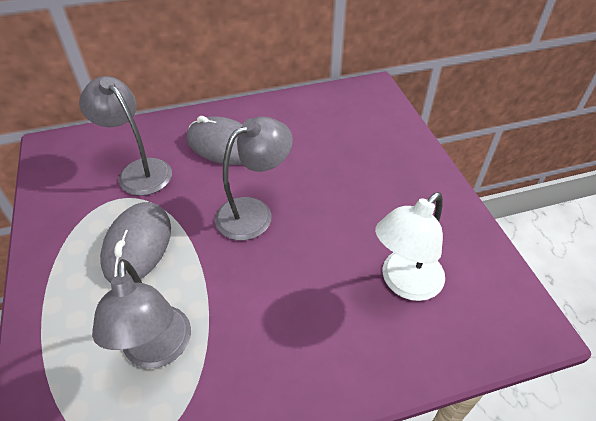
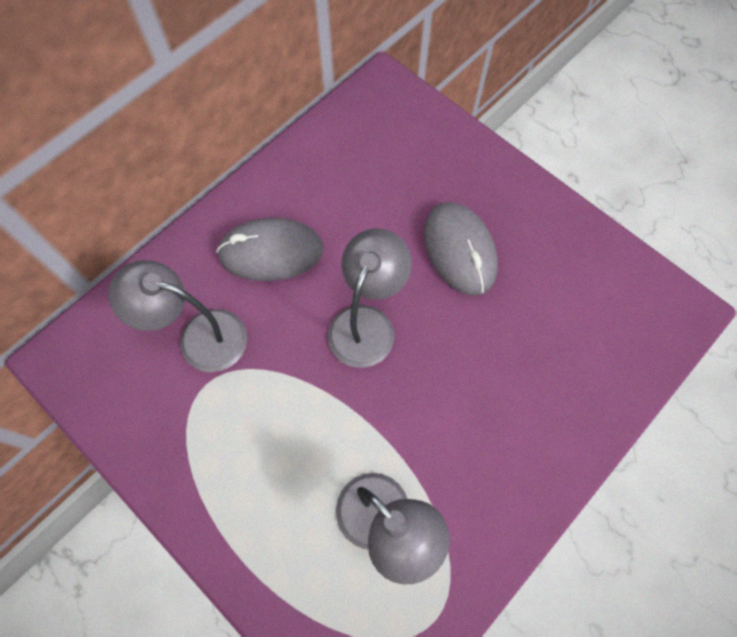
camera: 30 degrees left, 20 degrees up
(138, 245) = (275, 428): grey mouse -> grey mouse (459, 250)
(404, 283) = (557, 325): white lamp -> none

